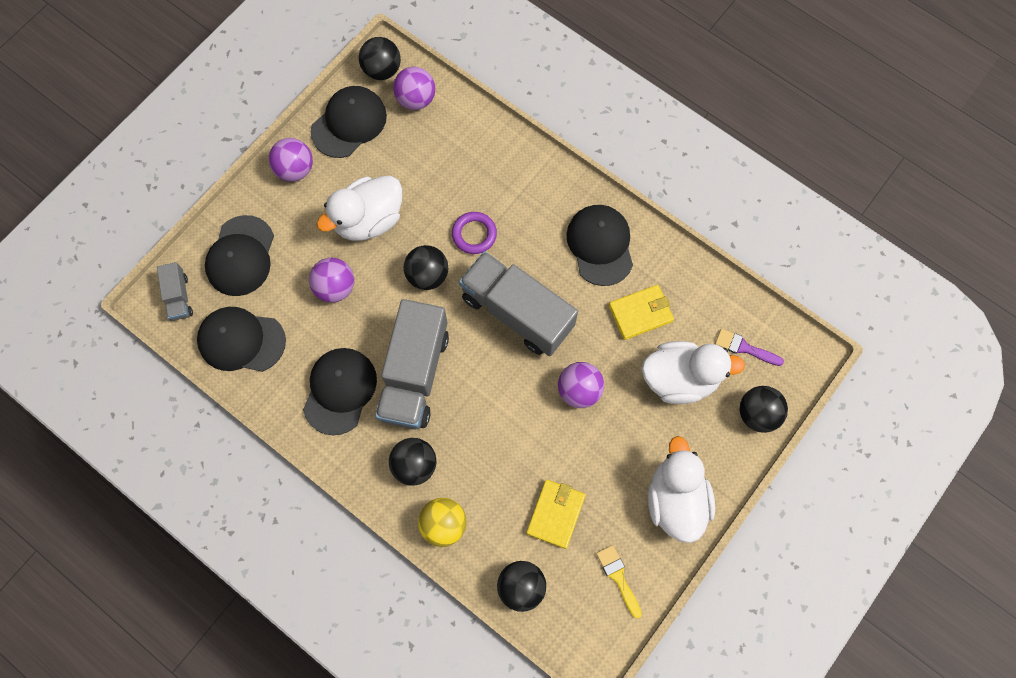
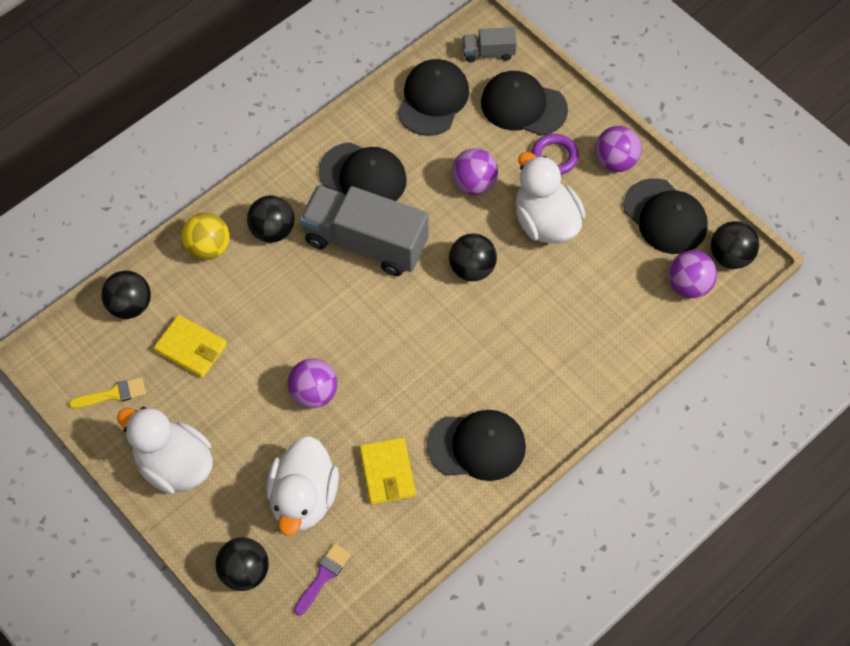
camera: 100 degrees right, 10 degrees down
(474, 234) = (512, 320): purple ring -> purple ring (554, 157)
(517, 312) = (414, 347): grey truck -> none
(675, 500) = (174, 465): white duck -> white duck turned 150 degrees counterclockwise

